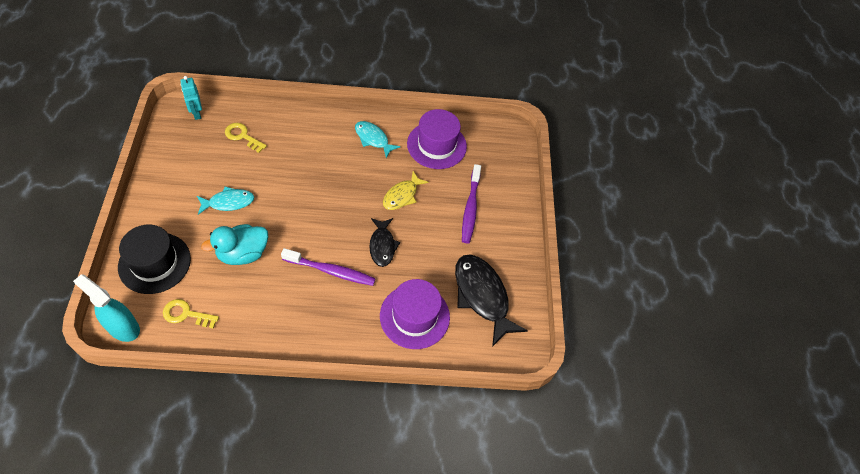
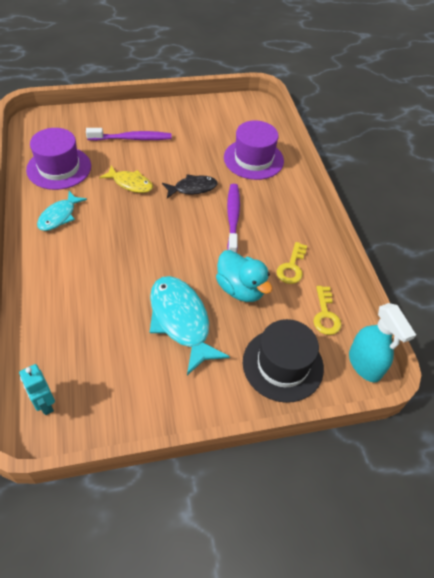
camera: 100 degrees left, 5 degrees down
(123, 327) = (365, 365): turquoise spray bottle -> turquoise spray bottle turned 45 degrees counterclockwise
(196, 113) = (45, 403): turquoise robot -> turquoise robot turned 90 degrees clockwise
(228, 202) = (181, 321): turquoise fish -> turquoise fish, size x1.70
(242, 136) = (78, 337): yellow key -> yellow key (291, 267)
(482, 296) = (218, 125): black fish -> none

